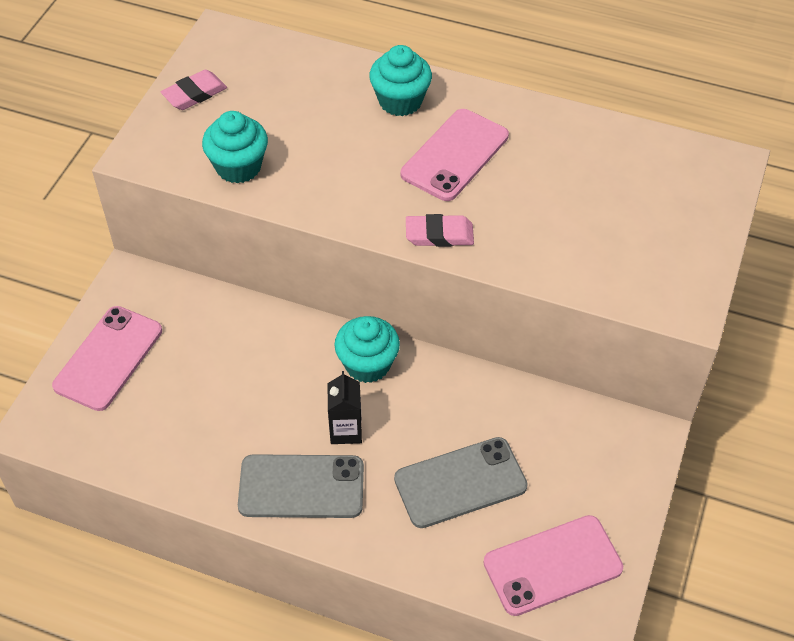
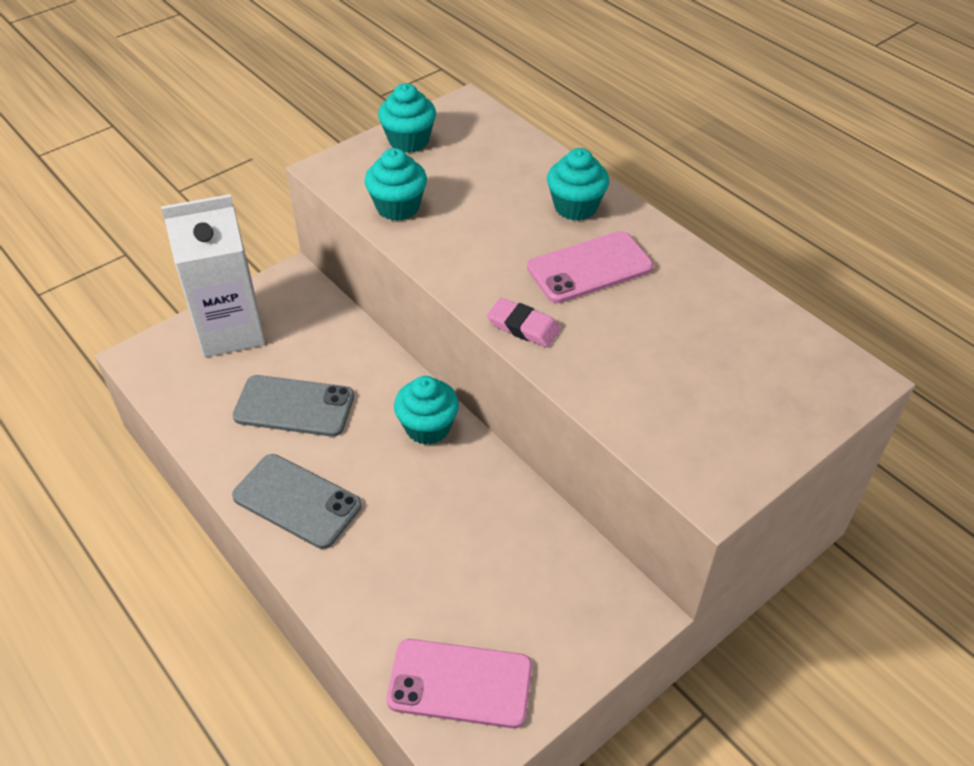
camera: 30 degrees right, 5 degrees down
(108, 358) = (231, 330): pink phone -> white carton
(194, 94) = (409, 141): pink eraser -> turquoise cupcake
(346, 430) = (368, 473): black carton -> none
(460, 483) = (432, 565): grey phone -> grey phone (294, 406)

